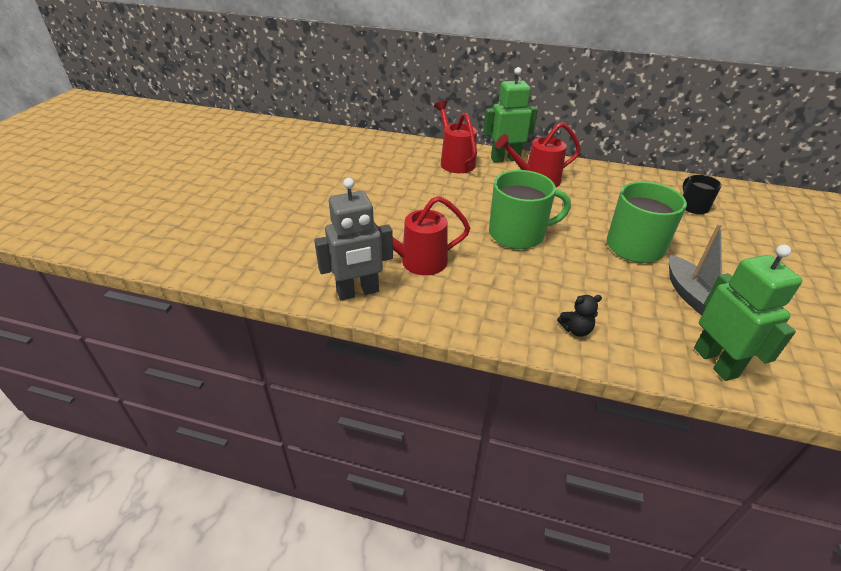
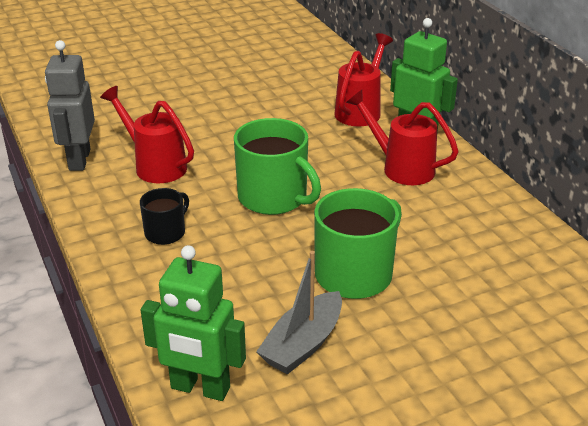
camera: 50 degrees right, 5 degrees down
(358, 292) = (79, 160): grey robot -> grey robot turned 60 degrees clockwise
(576, 330) = (154, 285): black teddy bear -> none
(693, 206) = (519, 291): black mug -> black mug (166, 232)
(715, 362) = (200, 388): green robot -> green robot turned 75 degrees clockwise

